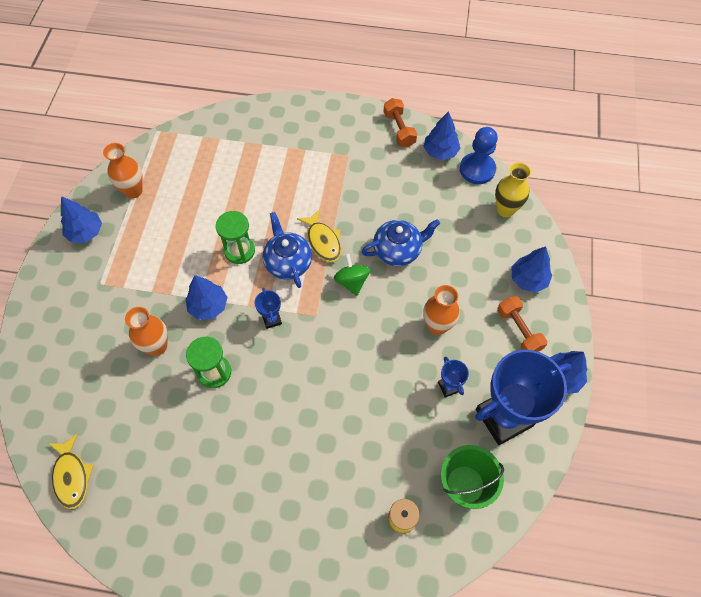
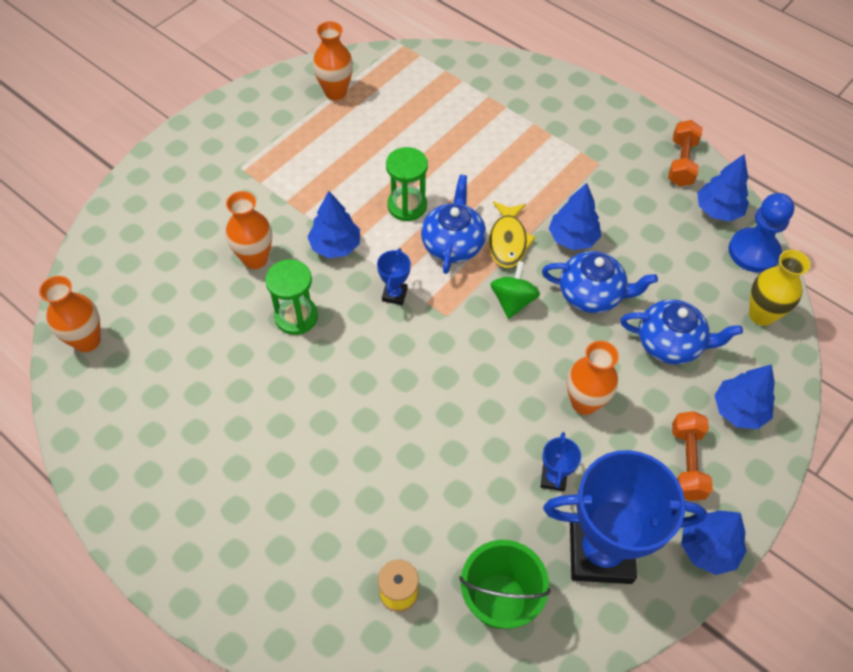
camera: 30 degrees right, 5 degrees down
(72, 476) = (87, 341): yellow fish -> orange vase
(85, 232) = (260, 111): blue tree -> blue tree (572, 238)
(464, 258) = (670, 343): none -> blue teapot

